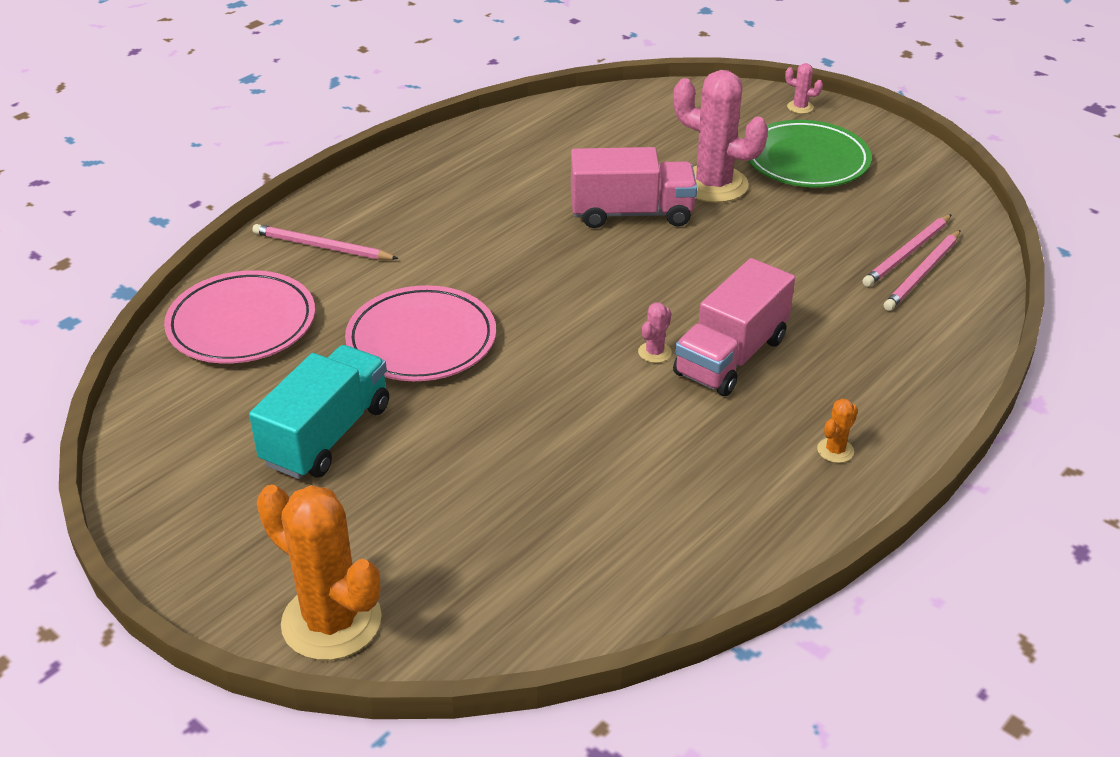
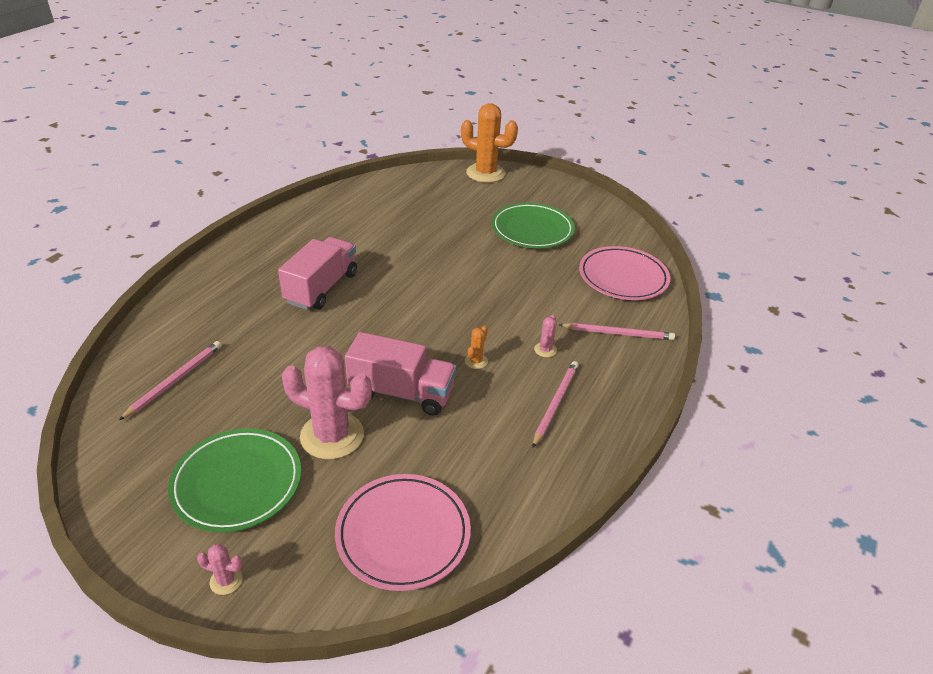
camera: 165 degrees right, 0 degrees up
(327, 435) = (532, 229): turquoise truck -> green plate
(421, 340) = (512, 279): pink plate -> pink plate (403, 534)
(631, 213) = (401, 392): pink truck -> pink truck turned 150 degrees counterclockwise
(654, 352) = (369, 286): pink cactus -> pink cactus (545, 350)
(835, 450) = (267, 246): orange cactus -> orange cactus (476, 361)
(922, 273) = (170, 363): pink pencil -> pink pencil (555, 403)

